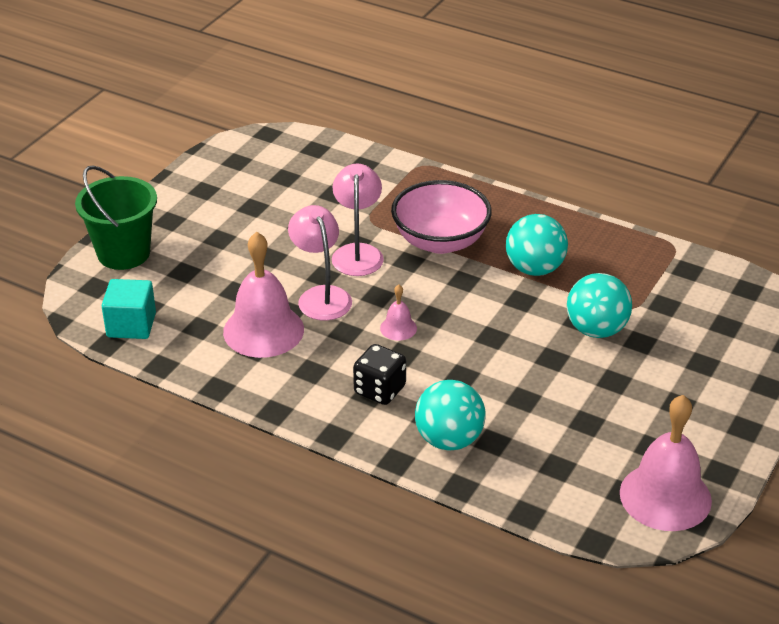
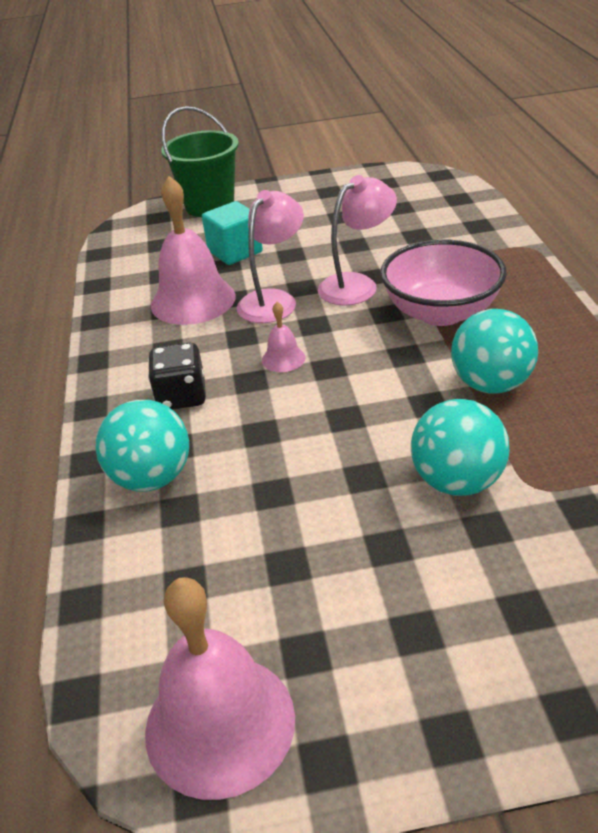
camera: 55 degrees right, 0 degrees up
(131, 325) = (130, 250): turquoise cube -> turquoise cube (235, 252)

